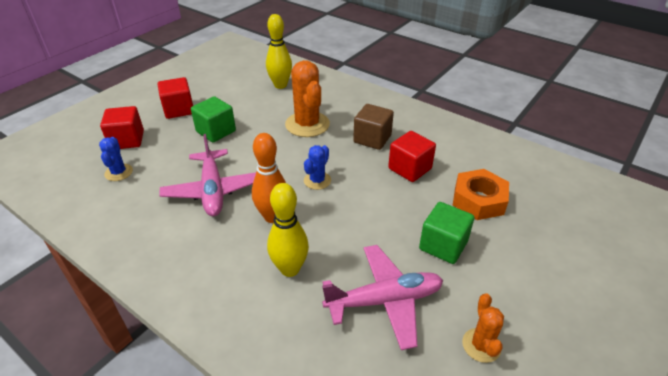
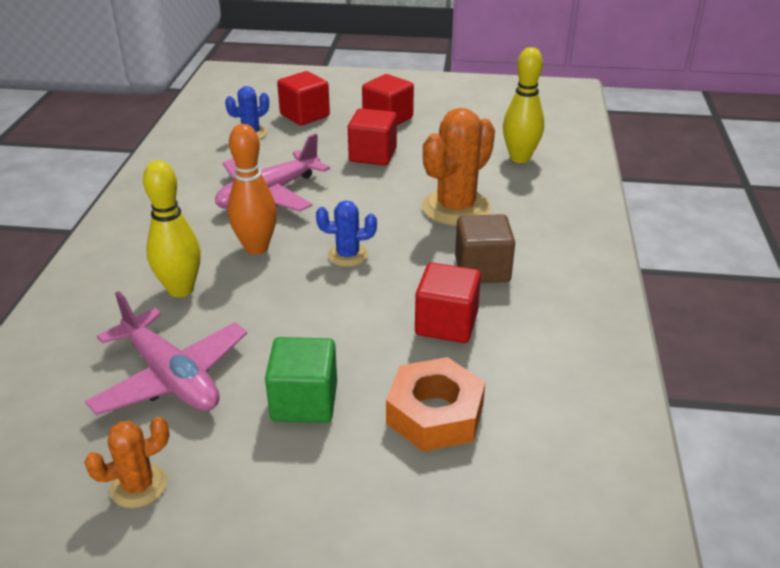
camera: 60 degrees right, 5 degrees down
(216, 131) = (372, 155): green cube -> red cube

